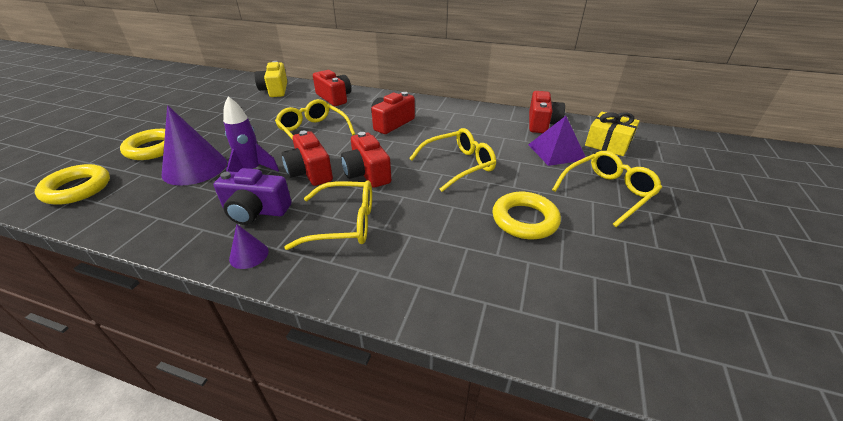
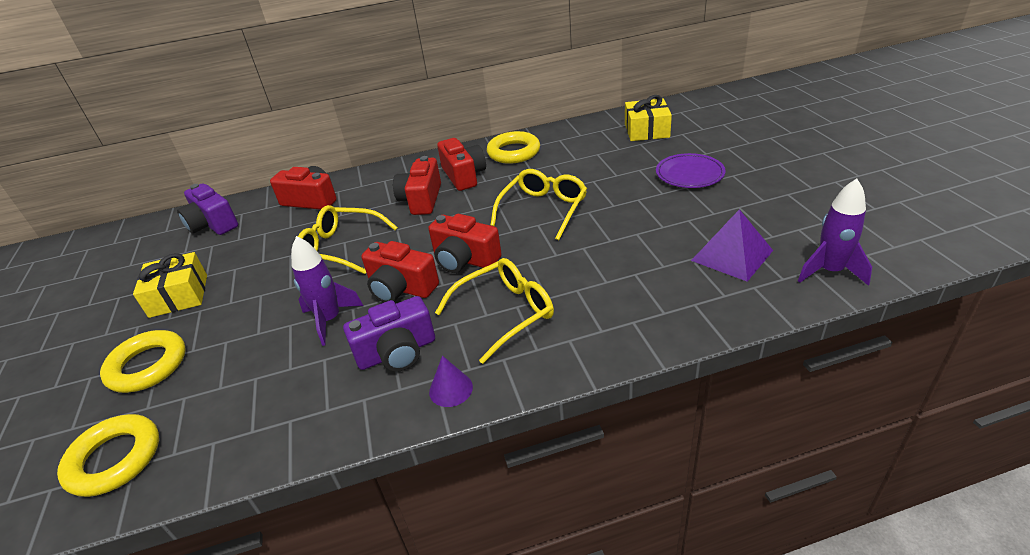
camera: 30 degrees left, 0 degrees up
(195, 168) = (249, 354): purple cone -> none
(212, 120) = (179, 296): none -> yellow gift
(275, 90) = (213, 224): yellow camera -> purple camera
(524, 220) = (653, 228): yellow ring -> yellow ring (513, 152)
(541, 123) = (571, 136): red camera -> red camera (464, 176)
(556, 152) = (614, 157): purple pyramid -> purple pyramid (732, 255)
(607, 192) = (689, 174): yellow glasses -> purple plate
(657, 355) = (829, 271): none -> purple rocket

